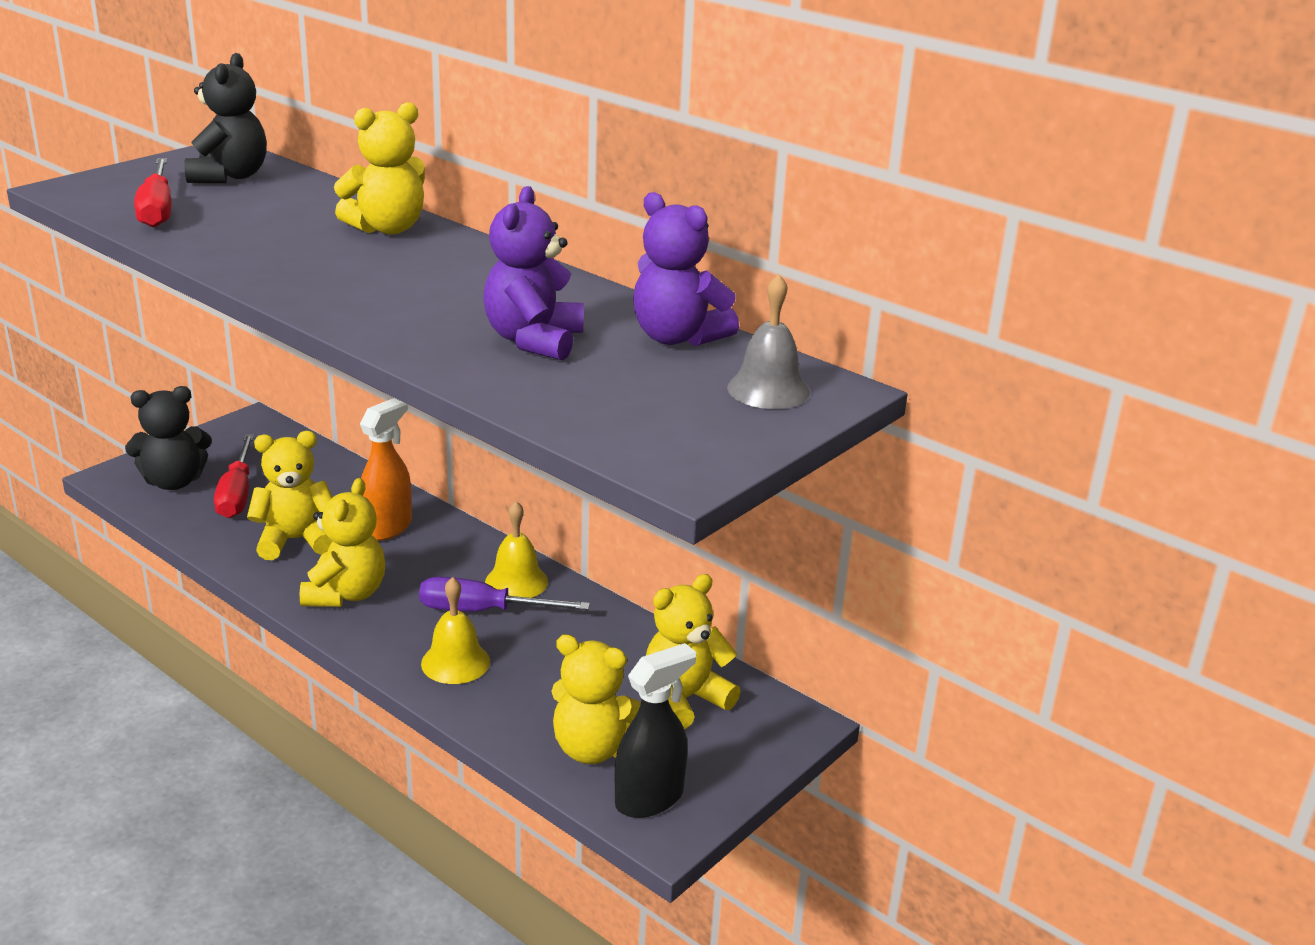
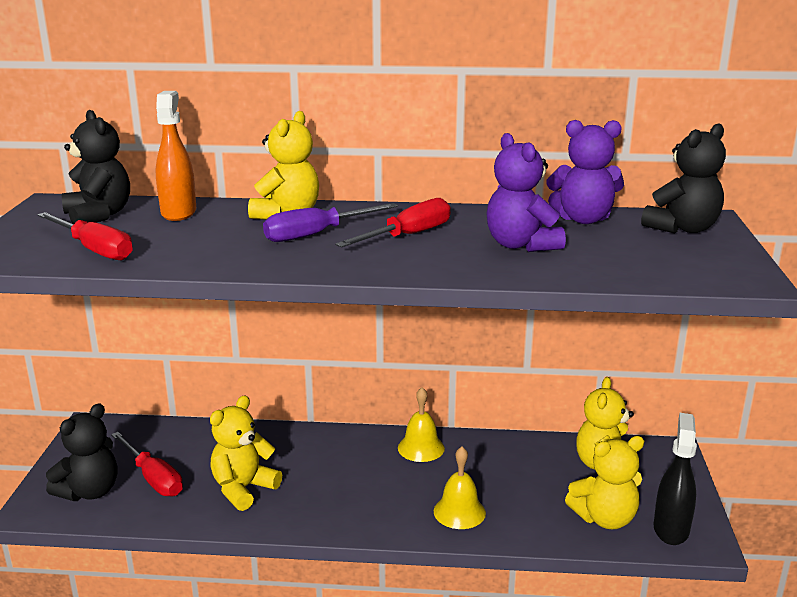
camera: 35 degrees left, 5 degrees down
(346, 594) = (330, 506): yellow teddy bear -> none
(387, 528) = (293, 453): orange spray bottle -> orange spray bottle (179, 212)
(446, 290) = (408, 236): none -> red screwdriver
(483, 611) = (428, 474): purple screwdriver -> purple screwdriver (317, 234)
(768, 390) = (682, 228): grey bell -> black teddy bear

